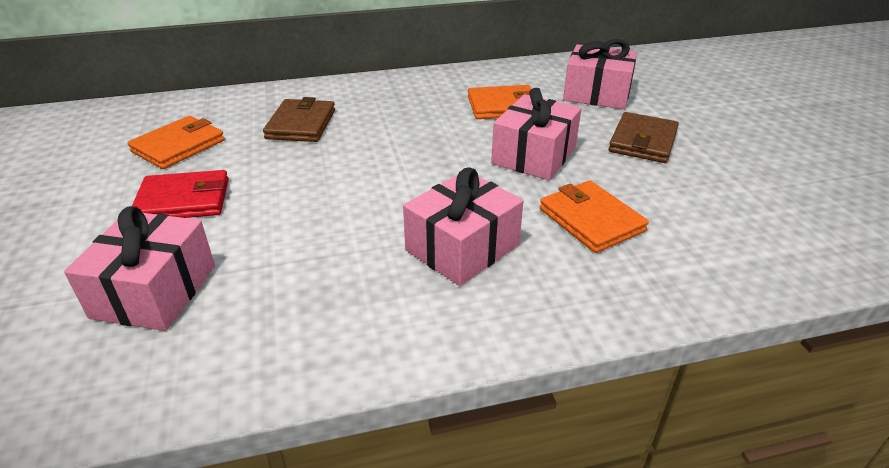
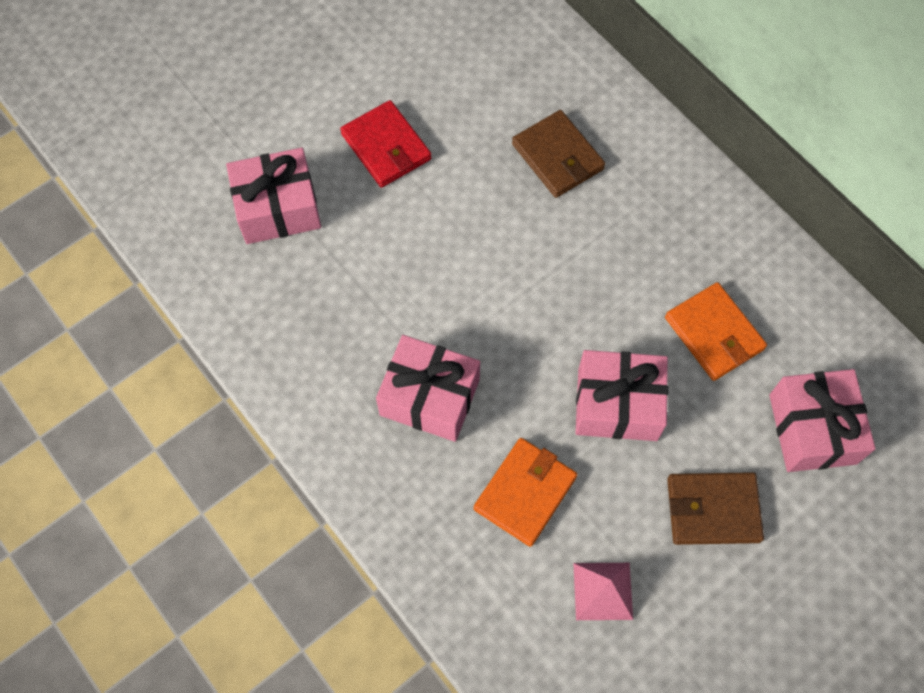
camera: 65 degrees right, 30 degrees up
(178, 146) = (461, 81): orange wallet -> none
(301, 124) = (557, 157): brown wallet -> brown wallet turned 75 degrees clockwise
(699, 205) = (603, 591): none -> pink pyramid

